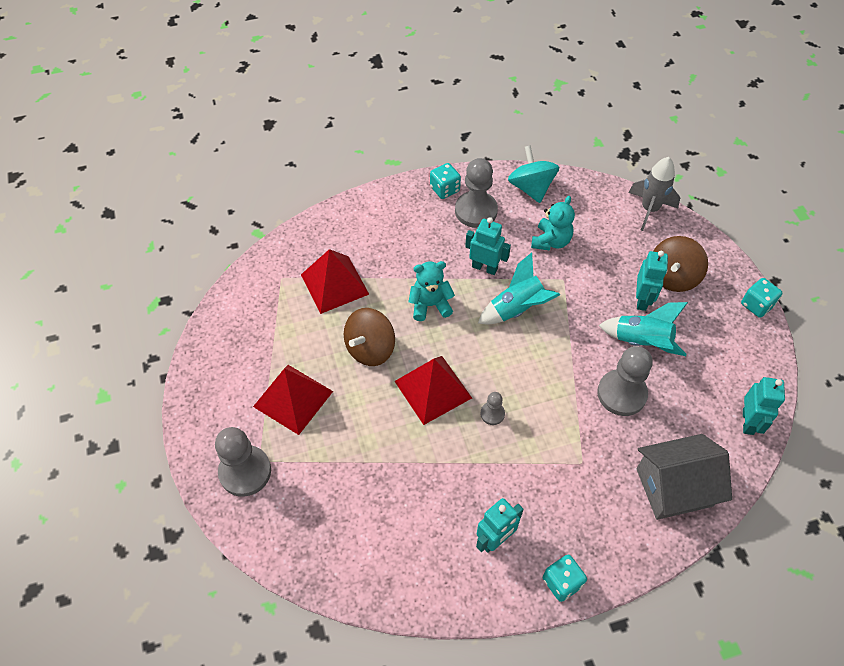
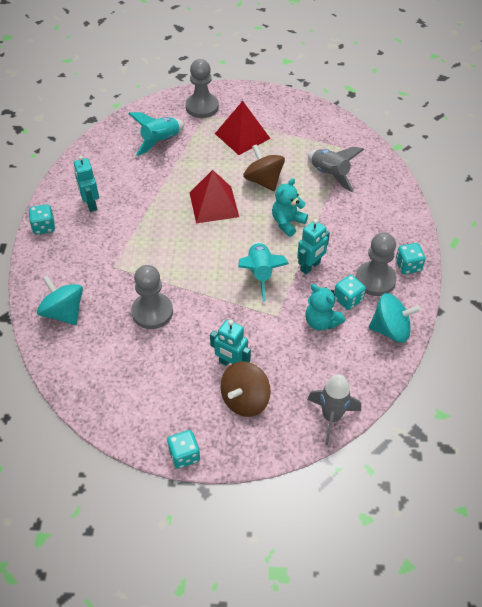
camera: 110 degrees right, 5 degrees down
(334, 284) = (330, 175): red pyramid -> grey rocket
(430, 305) = (287, 222): turquoise teddy bear -> turquoise teddy bear turned 150 degrees counterclockwise
(492, 414) = (177, 230): grey pawn -> none
(512, 227) = (348, 299): none -> turquoise dice
(642, 342) = (190, 345): turquoise rocket -> turquoise rocket (160, 141)
(672, 277) = (245, 400): brown spinning top -> brown spinning top turned 105 degrees counterclockwise
(674, 487) = (64, 312): grey house -> turquoise spinning top
(748, 422) = (82, 387): turquoise robot -> none

